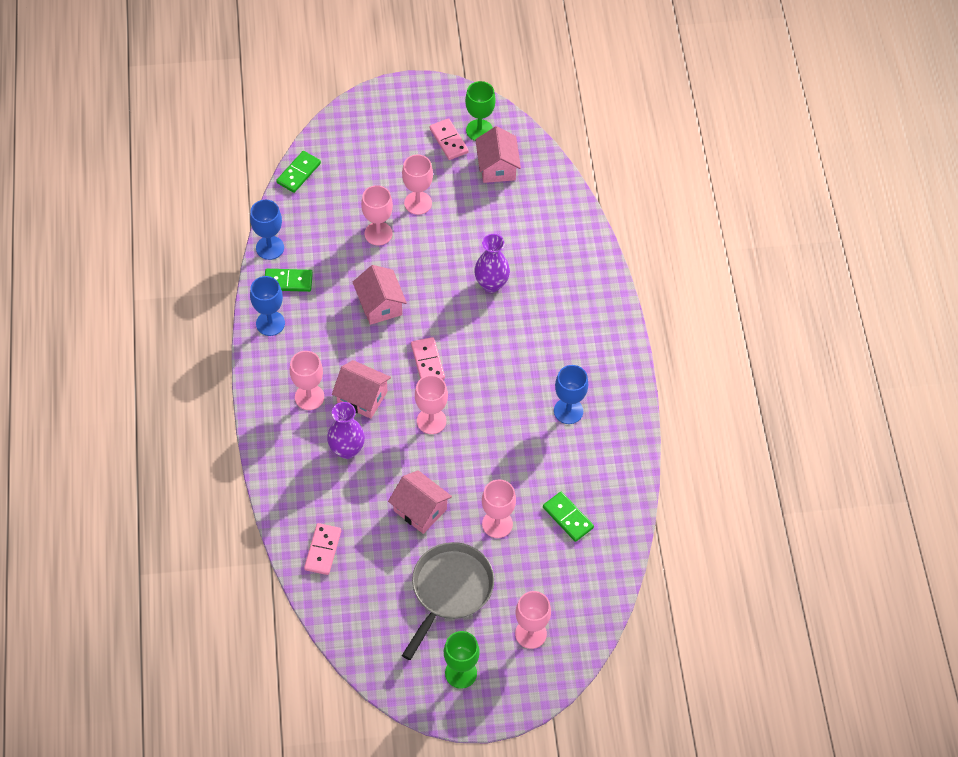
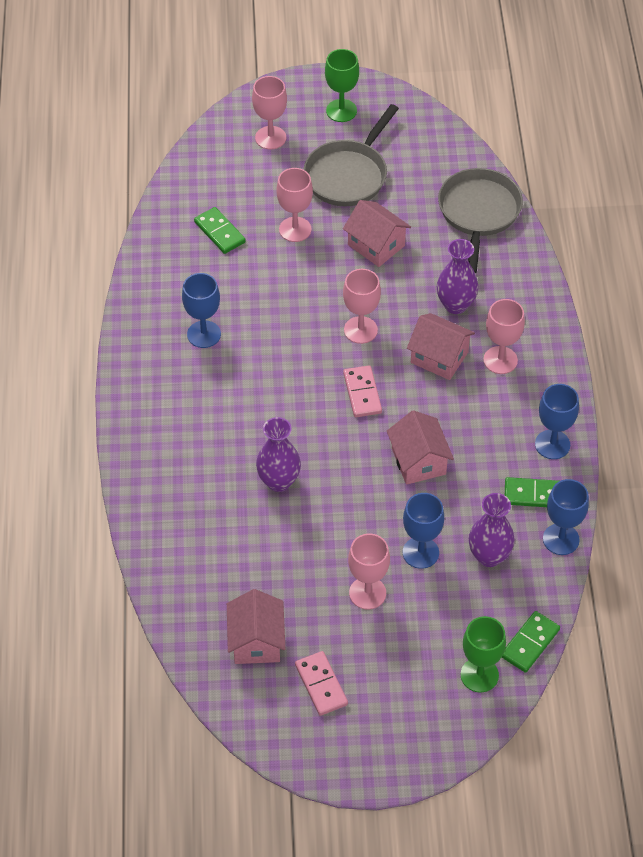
camera: 175 degrees left, 5 degrees down
(322, 550) = (478, 213): pink domino -> grey pan
(326, 233) = (489, 556): none -> purple vase
(378, 233) = (420, 552): pink goblet -> blue goblet
(479, 130) = (276, 699): green goblet -> green goblet (479, 675)

